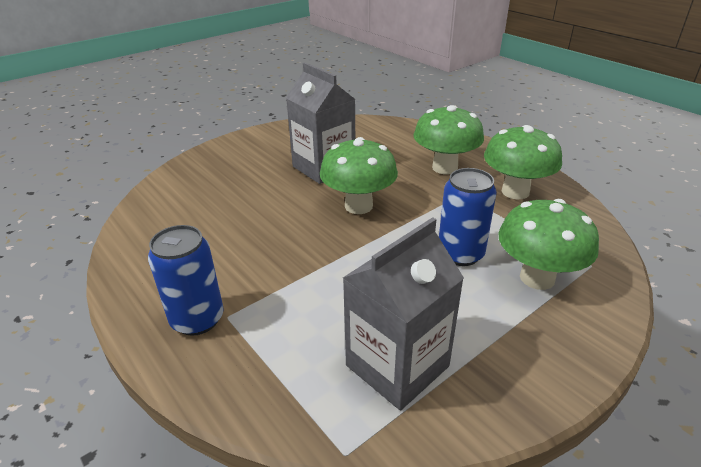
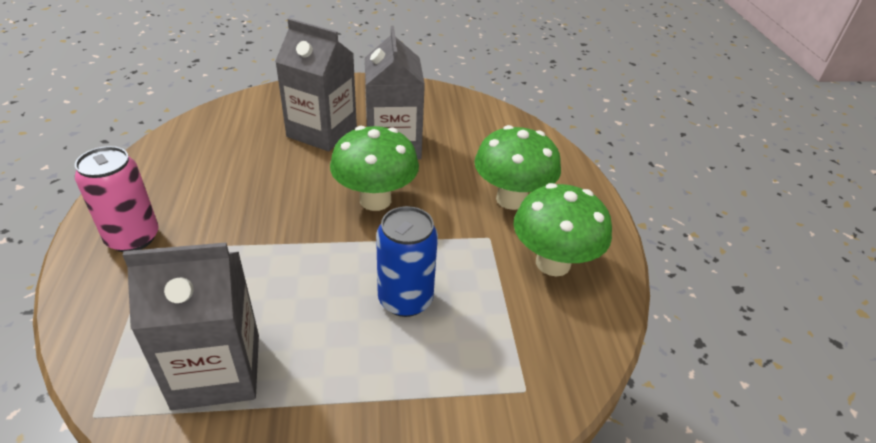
camera: 30 degrees right, 5 degrees up
(197, 319) = (133, 238): blue can -> pink can
(257, 180) = (322, 132): none -> grey carton
(537, 278) = (447, 368): green mushroom -> none

